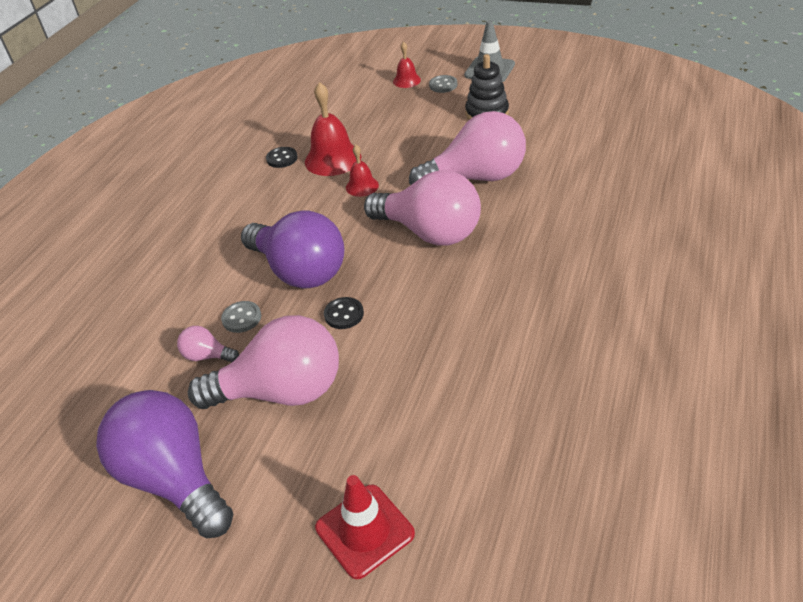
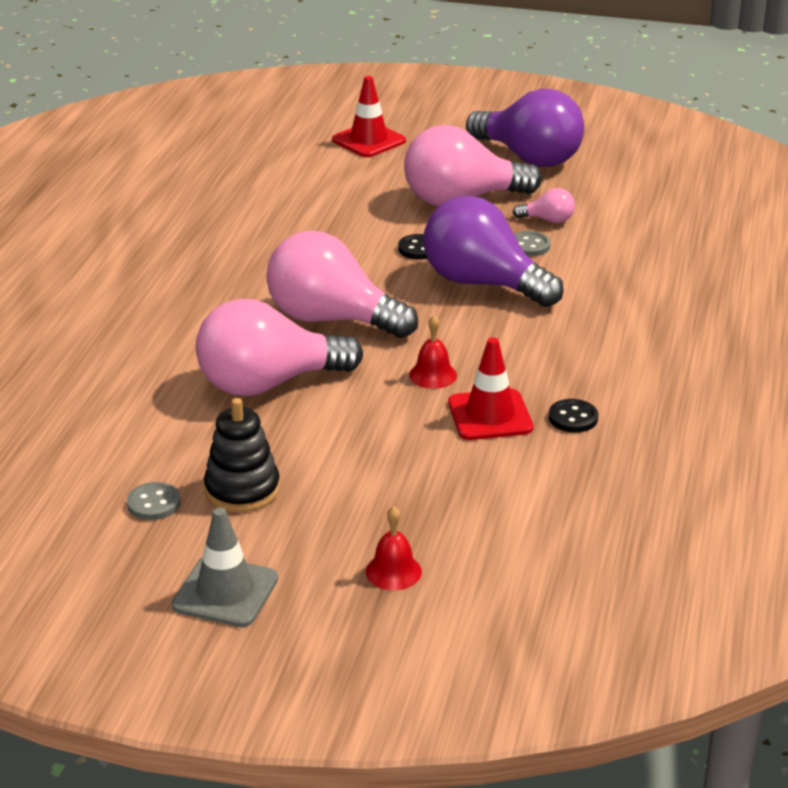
camera: 170 degrees right, 10 degrees down
(333, 159) = (490, 415): red bell -> red traffic cone
(443, 85) = (320, 556): grey button -> grey button (154, 503)

